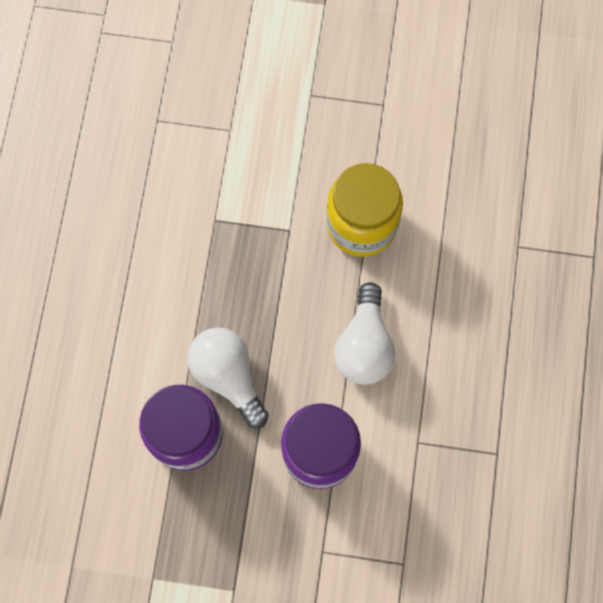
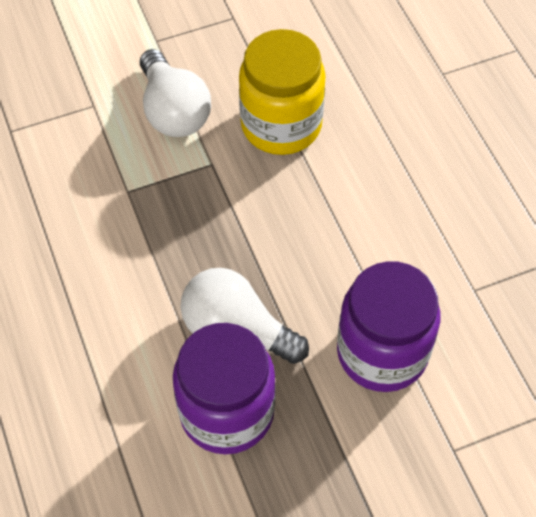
camera: 30 degrees left, 15 degrees down
(364, 345) = (358, 229): white light bulb -> white light bulb (173, 111)

